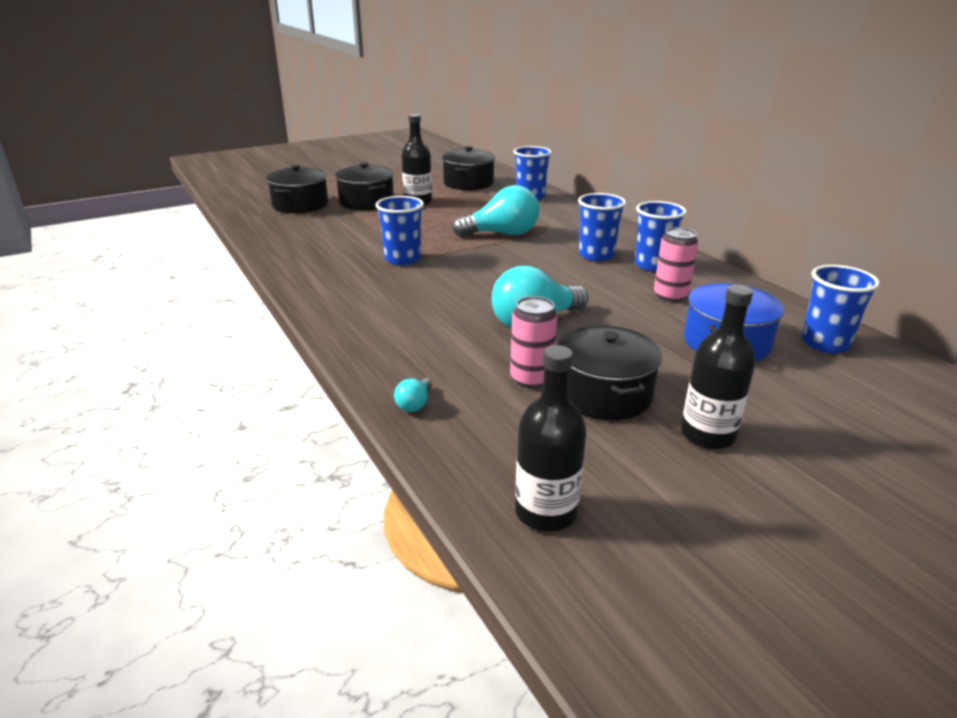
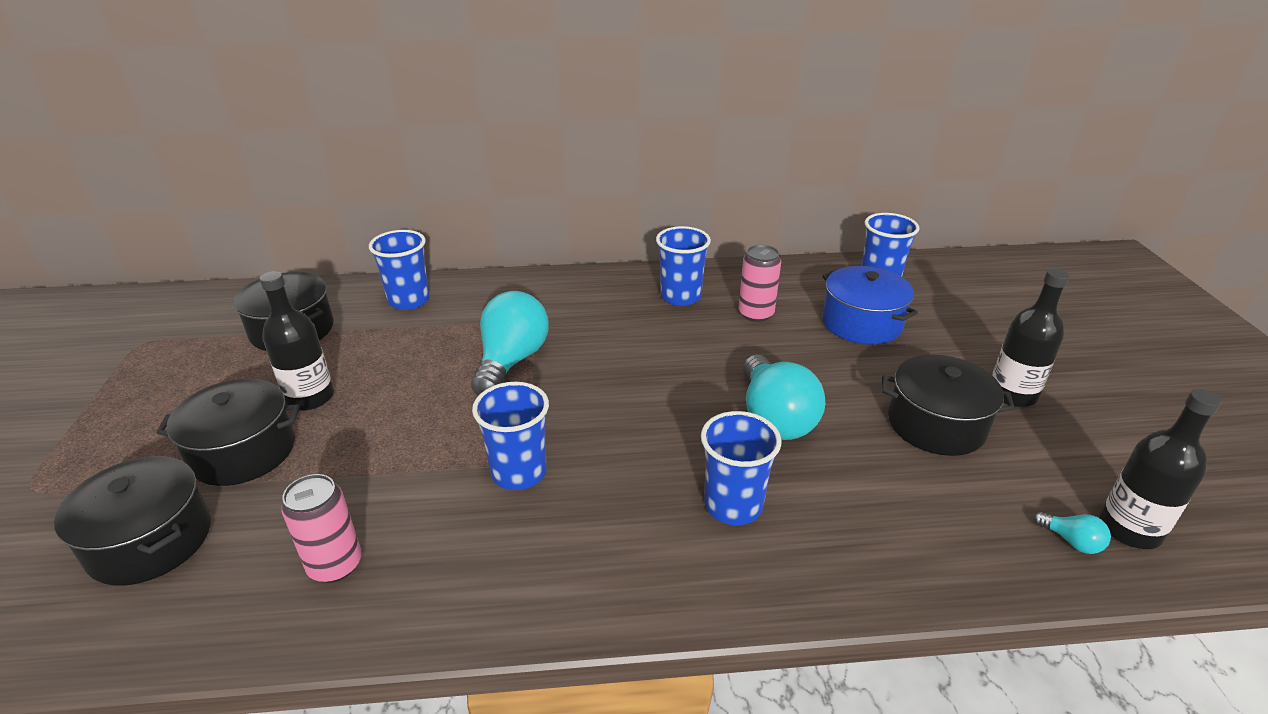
camera: 65 degrees left, 5 degrees up
(414, 404) = (932, 569): turquoise light bulb -> turquoise light bulb (1071, 541)
(531, 378) = (896, 461): pink can -> pink can (335, 565)
(596, 255) = (630, 319): blue cup -> blue cup (733, 505)

